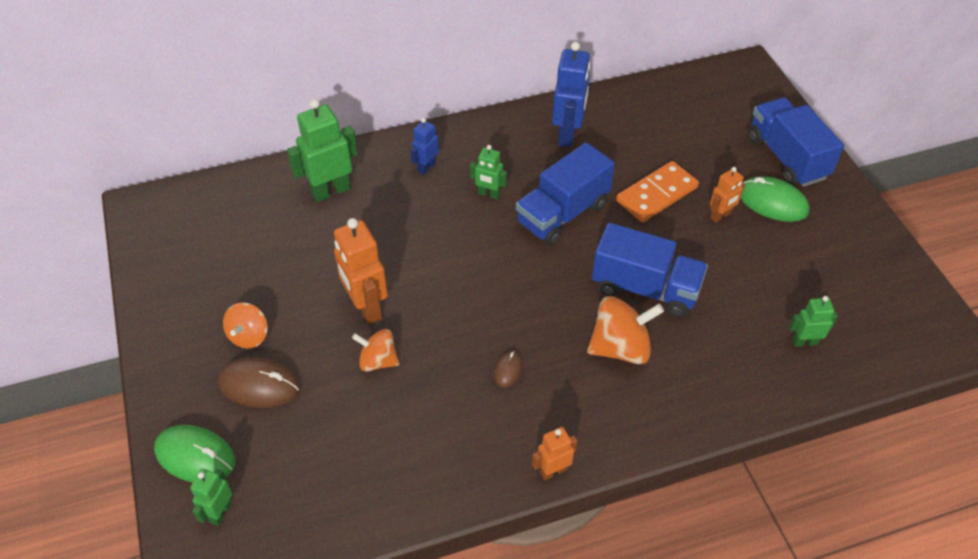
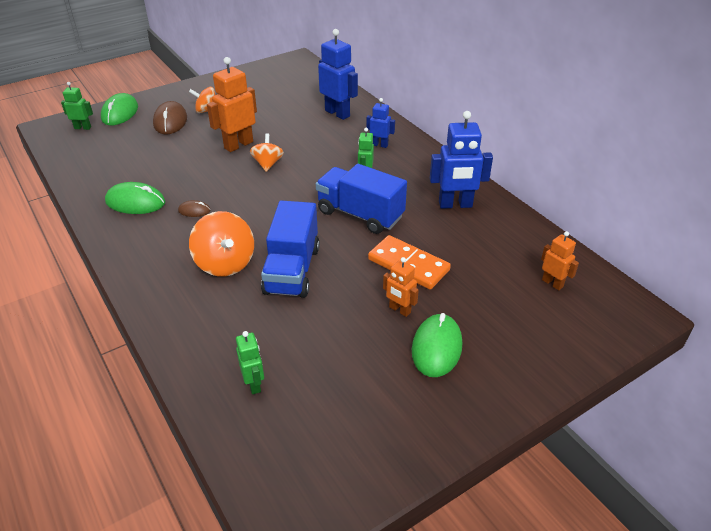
camera: 75 degrees right, 10 degrees down
(331, 191) = (337, 113): green robot -> blue robot
(378, 361) = (195, 157): orange spinning top -> orange spinning top (267, 164)
(467, 437) = (135, 202): none -> green mouse
(553, 471) = (107, 244): orange robot -> orange robot (552, 283)
(787, 157) = (512, 355): blue truck -> none

